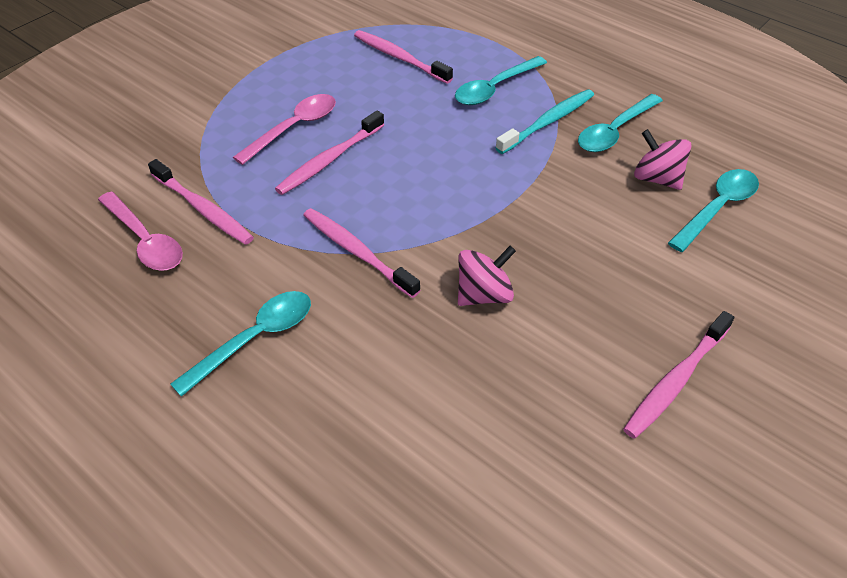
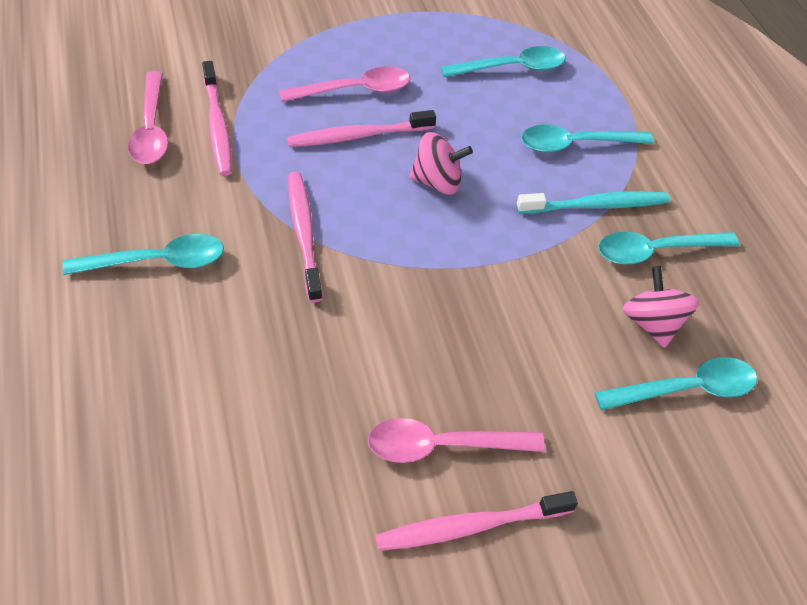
camera: 30 degrees right, 5 degrees up
(399, 58) = (512, 68): pink toothbrush -> turquoise spoon
(484, 294) = (374, 336): pink spinning top -> pink spinning top (437, 182)
(604, 340) = (442, 445): none -> pink spoon

